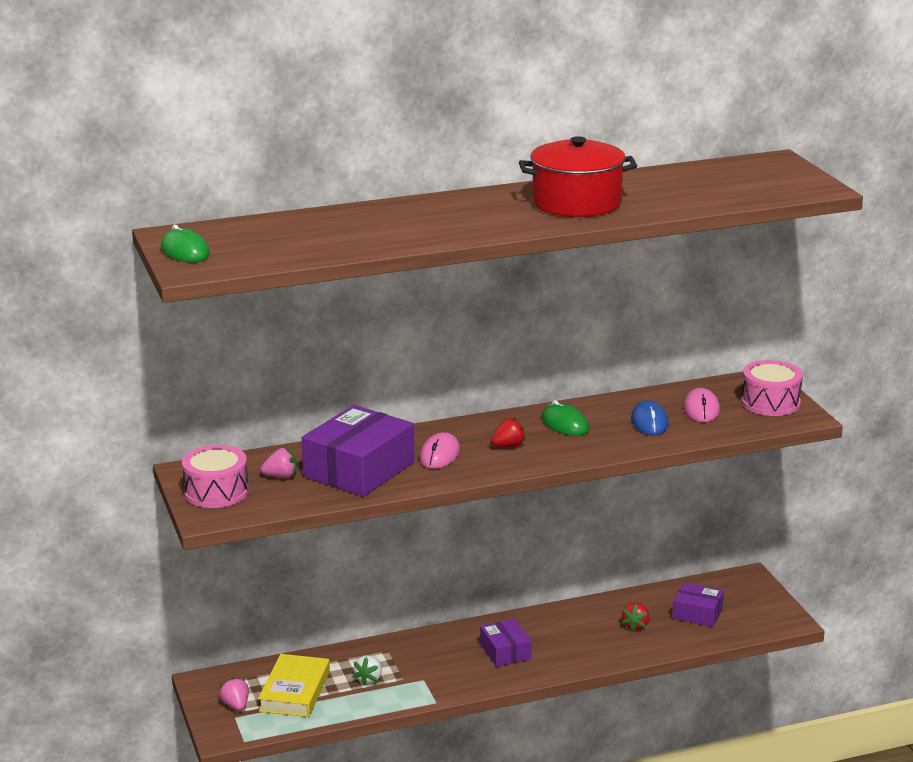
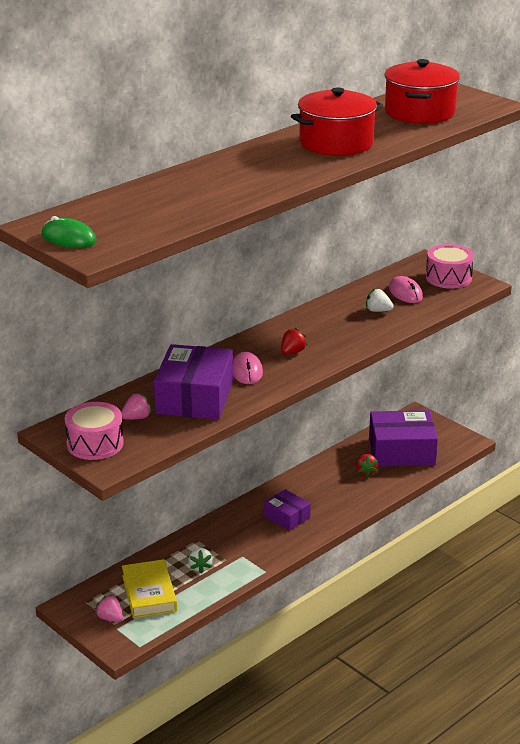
camera: 25 degrees left, 5 degrees up
(565, 424) = (318, 325): green mouse -> none
(649, 422) = (378, 311): blue mouse -> white strawberry
(697, 613) = (401, 451): purple box -> purple box, size x1.85
(716, 185) = (419, 112): none -> red pot

